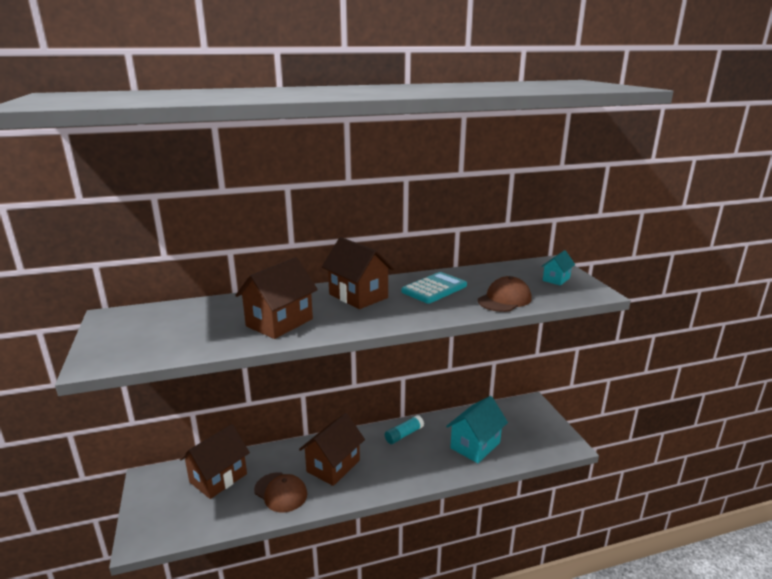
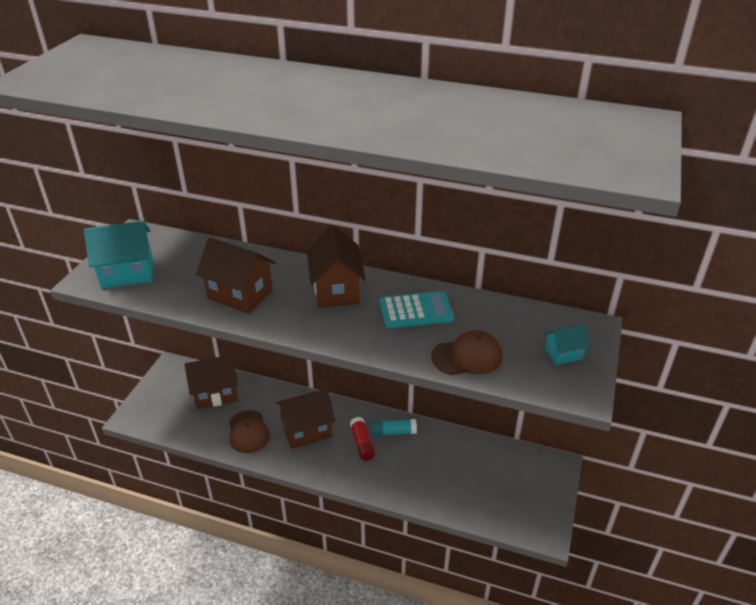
camera: 35 degrees right, 15 degrees up
(279, 322) = (240, 295): brown house -> brown house turned 45 degrees clockwise
(388, 453) = (362, 443): none -> red glue stick
(475, 445) = (449, 479): turquoise house -> turquoise house (127, 273)

